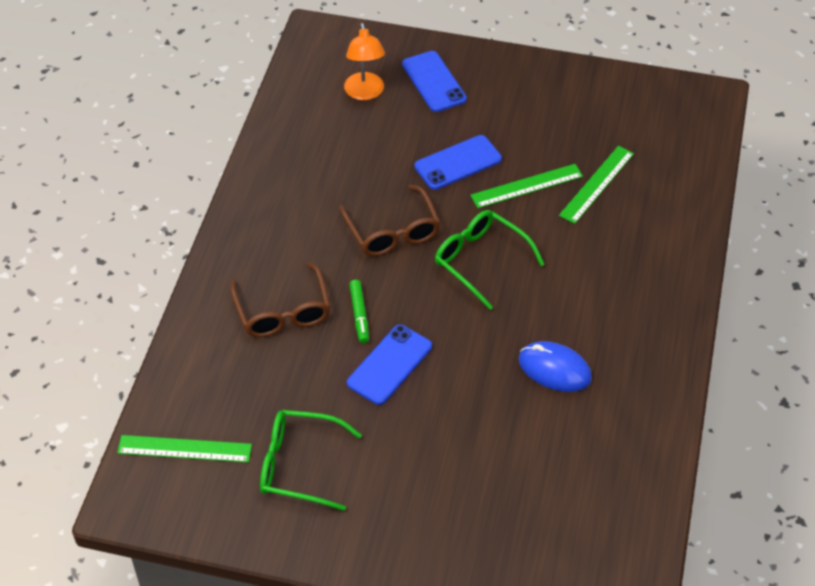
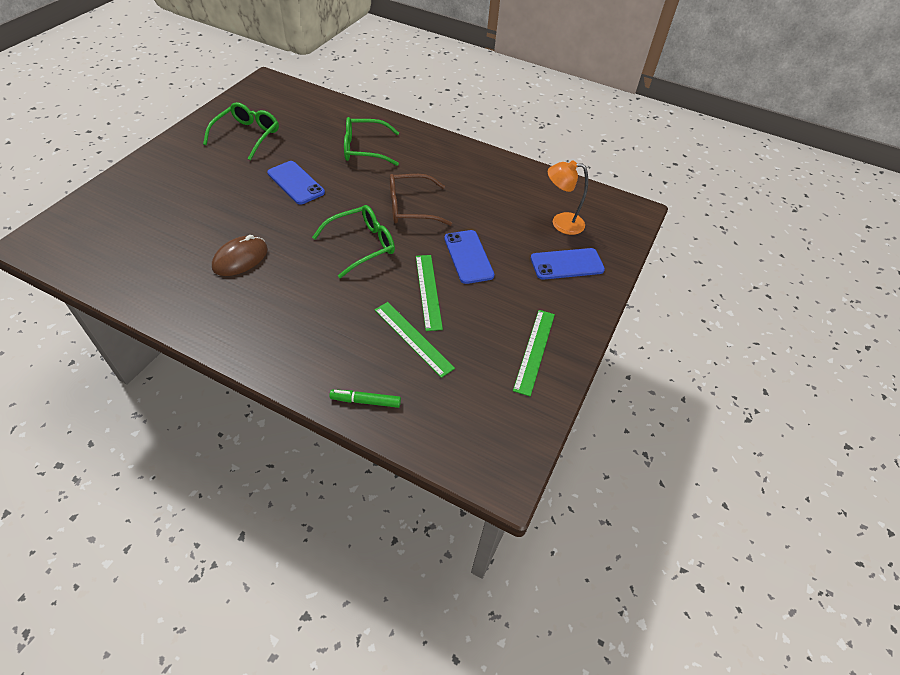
camera: 100 degrees right, 0 degrees up
(184, 448) = (287, 101): green ruler -> green ruler (534, 351)
(283, 313) = (363, 149): brown glasses -> green glasses
(359, 315) = (344, 178): green marker -> green marker (365, 401)
(554, 369) = (240, 258): blue mouse -> brown mouse

